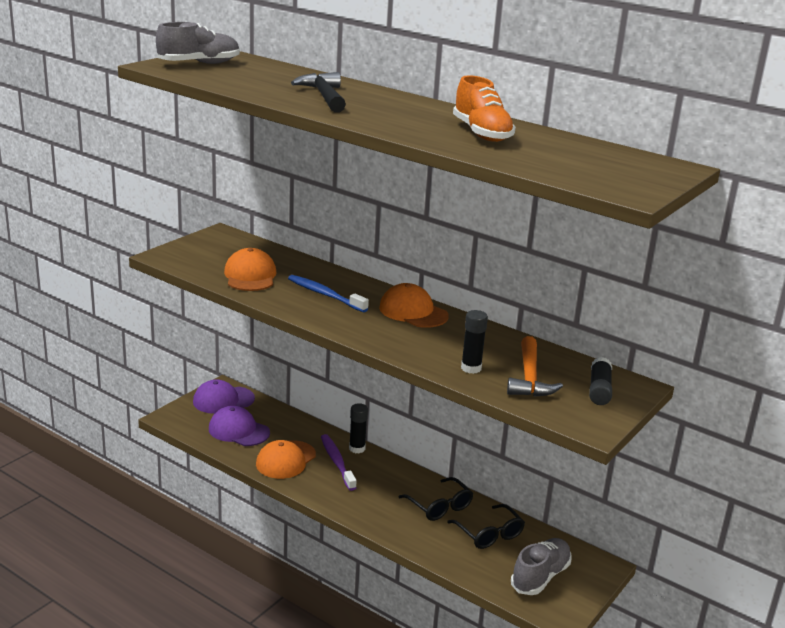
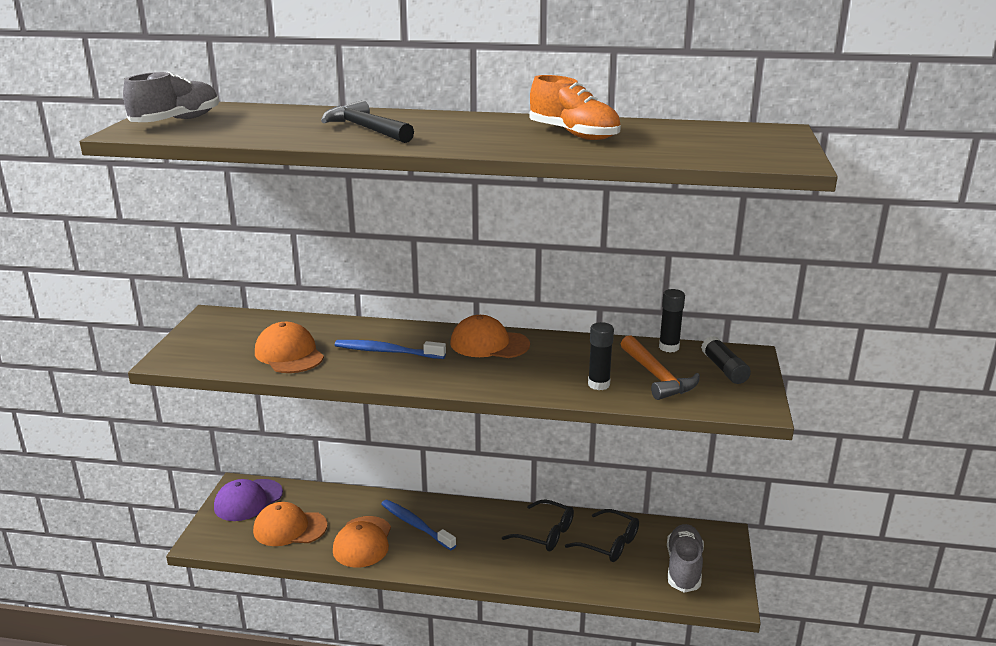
camera: 25 degrees left, 0 degrees up
(238, 430) = (289, 528): purple cap -> orange cap
(337, 462) = (416, 525): purple toothbrush -> blue toothbrush
(357, 448) = (424, 503): black glue stick -> black glue stick (669, 347)

